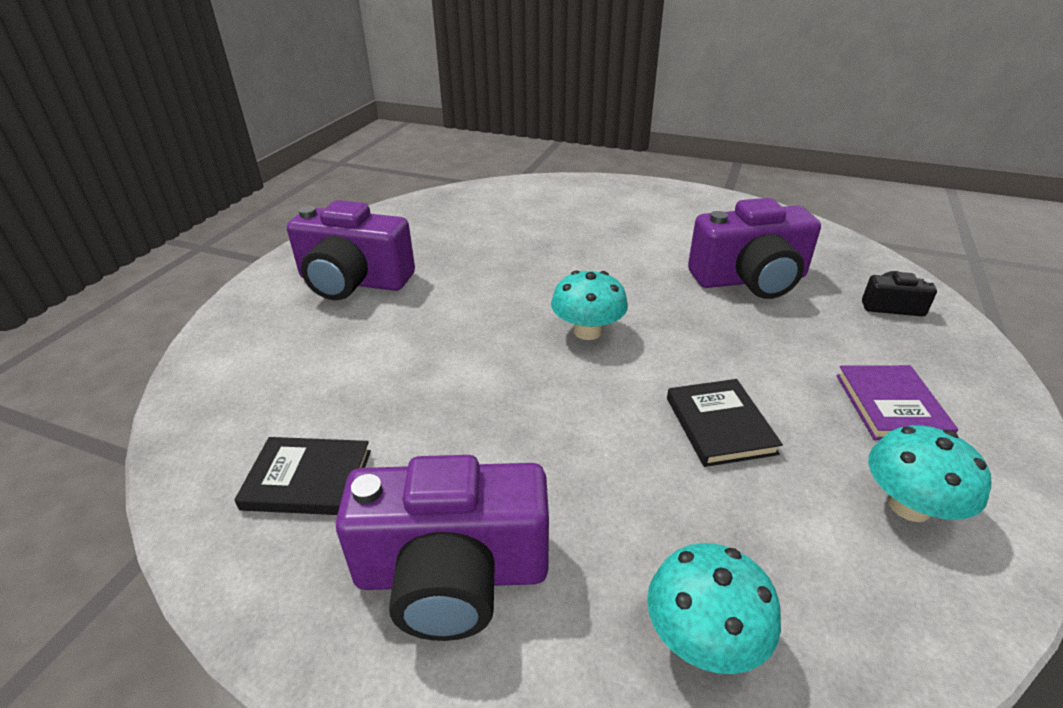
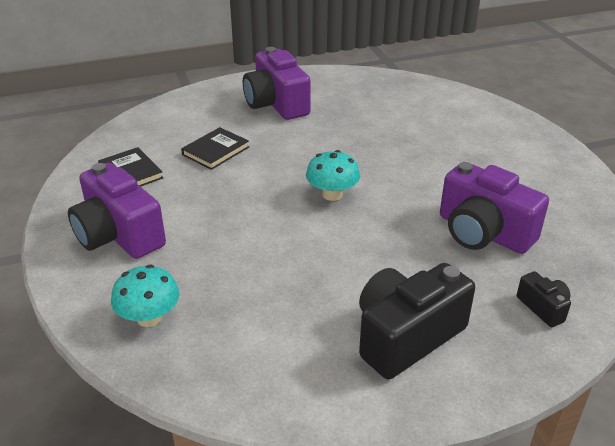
camera: 50 degrees right, 0 degrees up
(720, 425) = (303, 273): black book -> black book (216, 151)
(891, 406) = (406, 336): purple book -> black camera
(909, 505) = (312, 365): turquoise mushroom -> none

